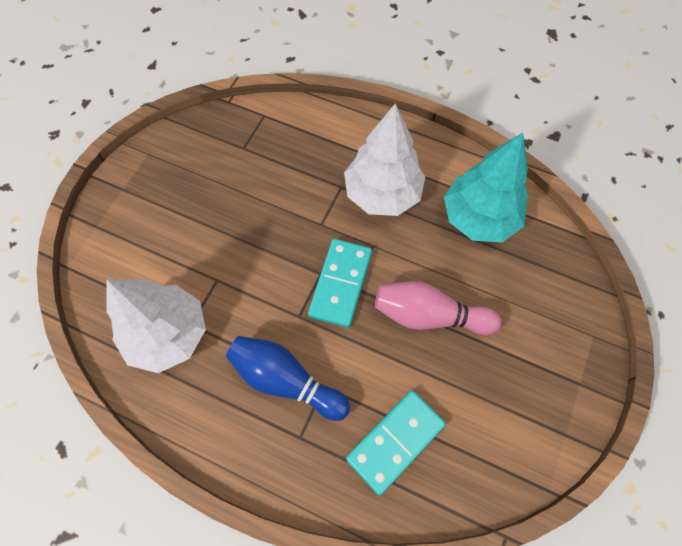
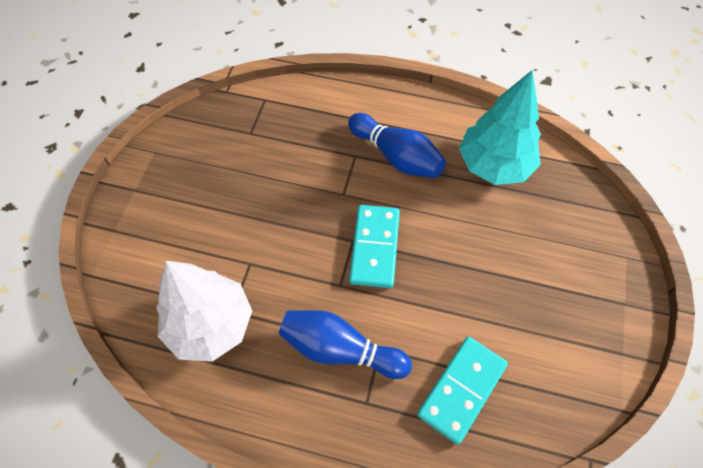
camera: 10 degrees left, 5 degrees down
(382, 194) = (396, 156): white tree -> blue bowling pin
(429, 315) = (467, 264): pink bowling pin -> none

